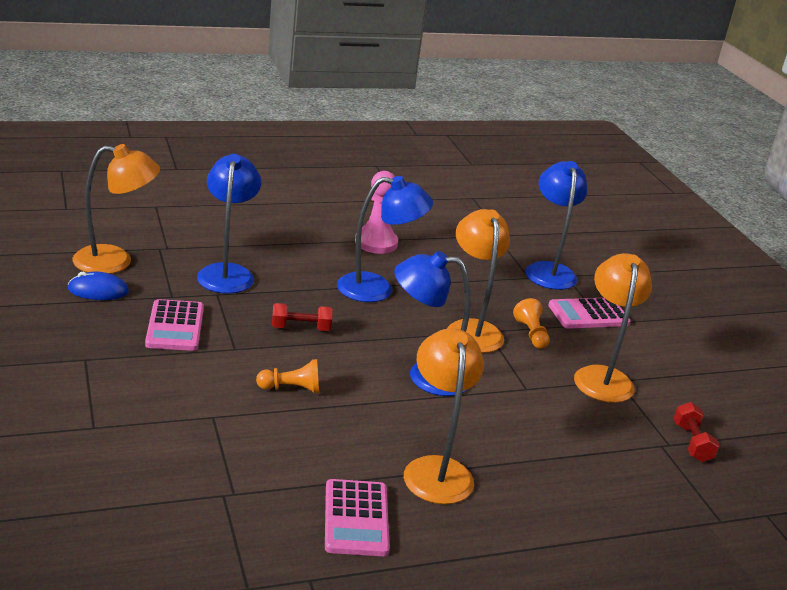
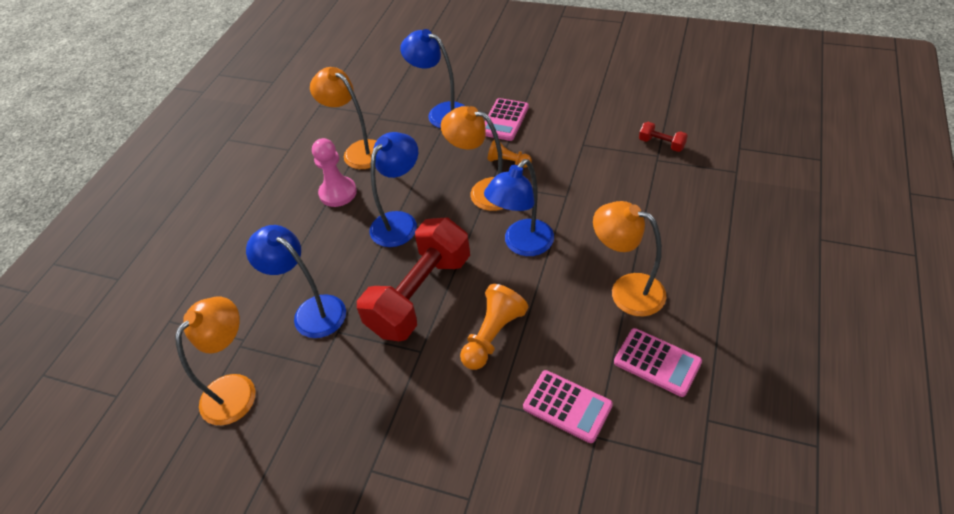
camera: 45 degrees left, 20 degrees up
(98, 290) = (273, 421): blue mouse -> none
(175, 326) = (365, 382): pink calculator -> pink calculator (567, 406)
(291, 388) = (492, 335): orange pawn -> orange pawn, size x1.61
(301, 328) = (420, 294): red dumbbell -> red dumbbell, size x2.47
(602, 376) = (575, 150): orange lamp -> orange lamp (358, 151)

